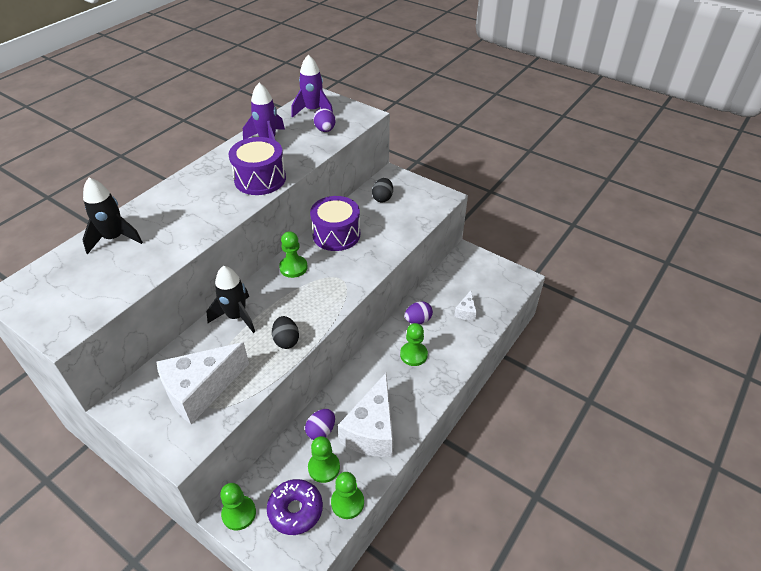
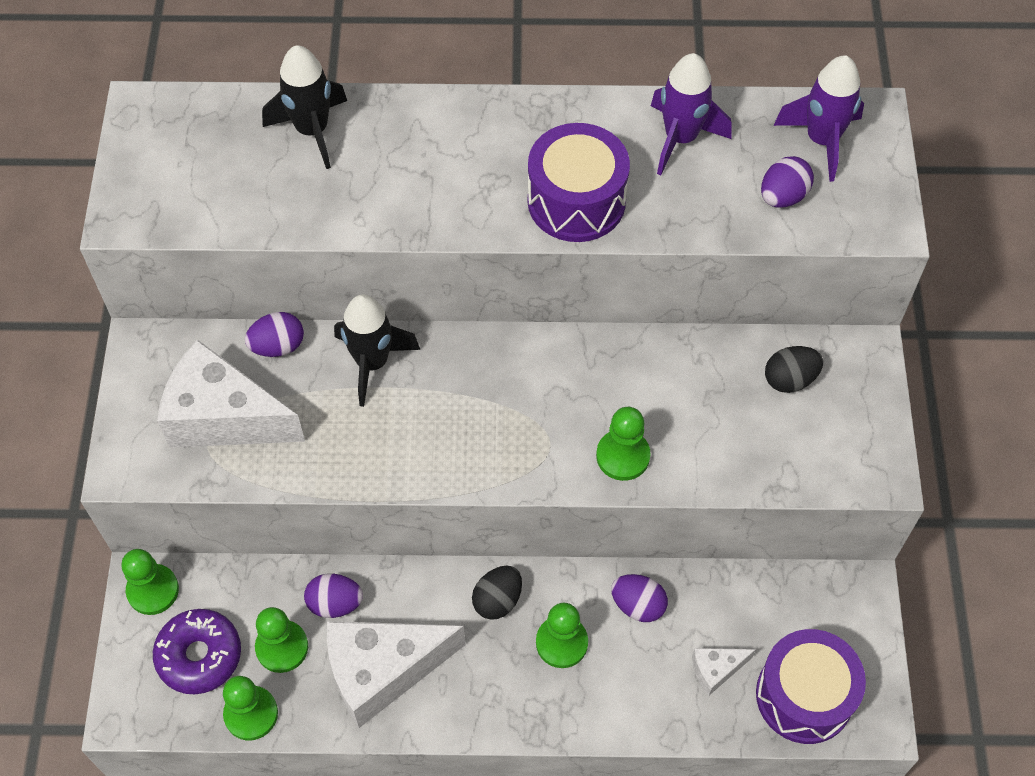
camera: 55 degrees right, 15 degrees up
(187, 347) = (278, 346): none -> purple egg
(286, 340) = (377, 458): black egg -> black egg (497, 600)
(293, 267) = (521, 364): green pawn -> green pawn (623, 456)
(336, 234) = (641, 371): purple drum -> purple drum (804, 696)

